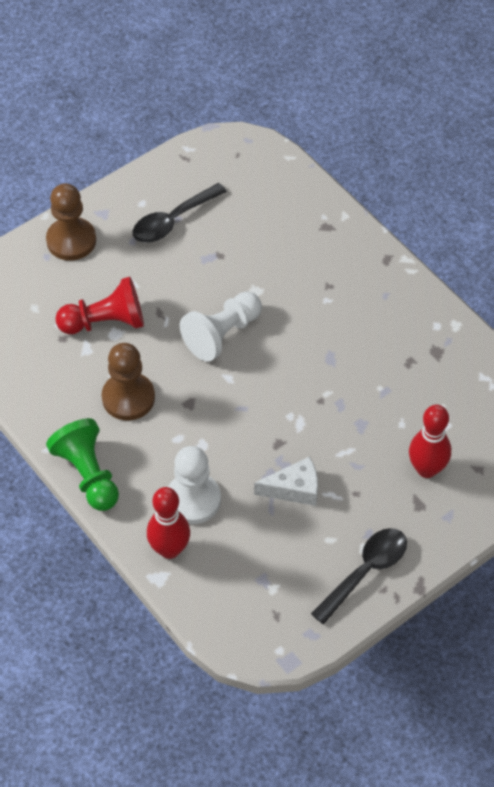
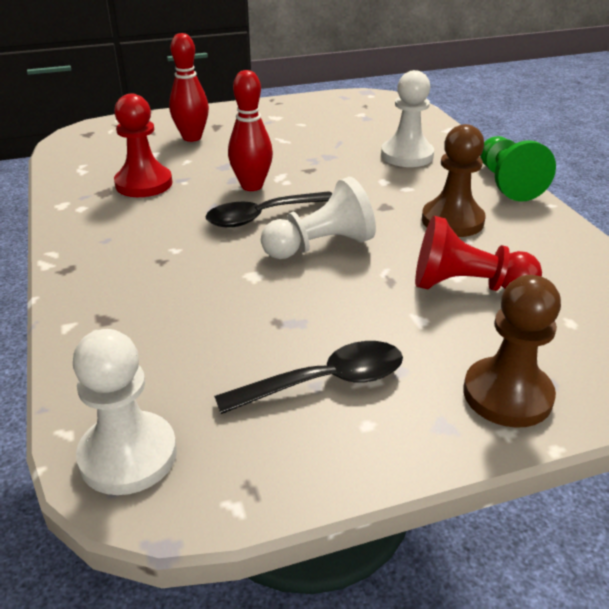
camera: 160 degrees left, 20 degrees down
(169, 549) = (438, 138): red bowling pin -> red bowling pin (252, 186)
(250, 155) = (128, 455): none -> white pawn
(294, 489) = (312, 146): white cheese -> none
(365, 571) = (285, 109): black spoon -> black spoon (262, 216)
(412, 373) = (144, 184): none -> red pawn

